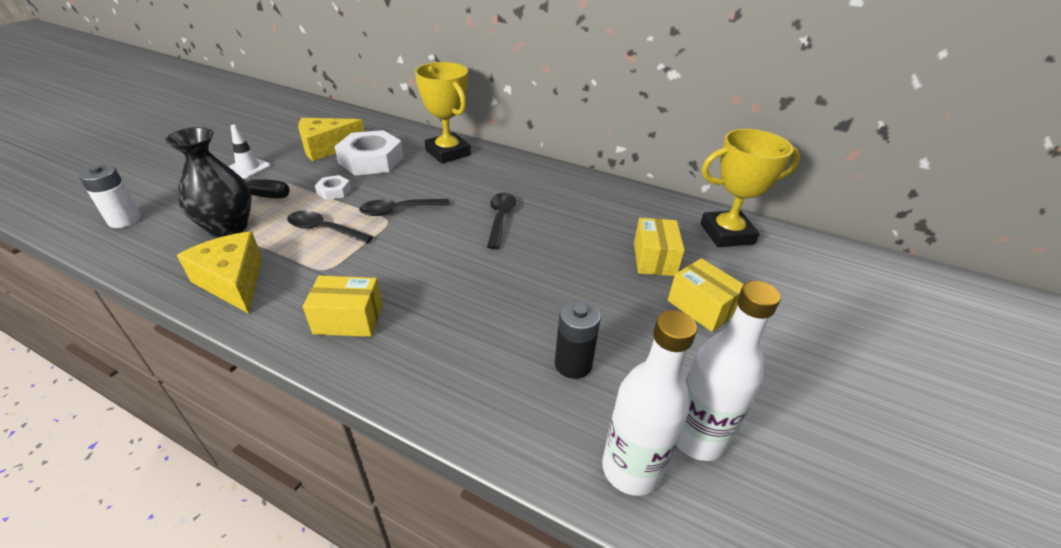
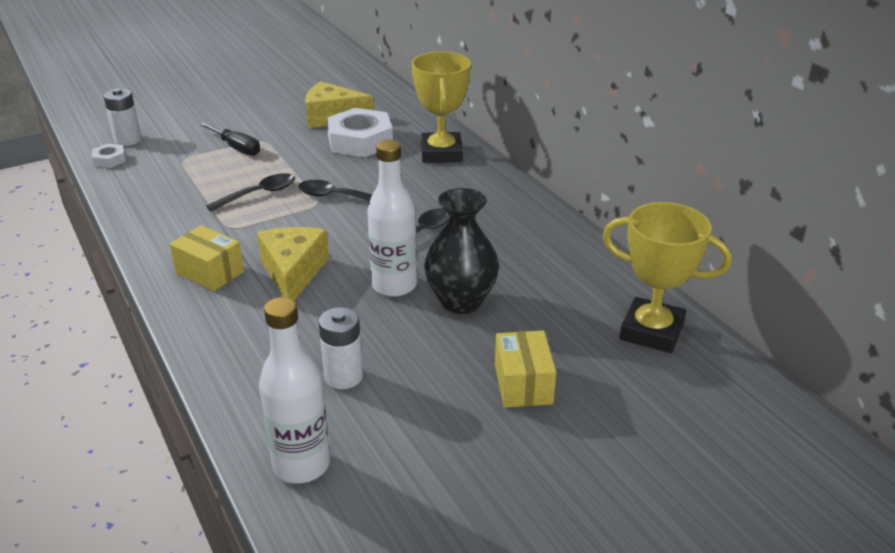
camera: 35 degrees right, 5 degrees down
(228, 228) = (191, 169): black vase -> black vase (461, 301)
(233, 281) = (158, 214): yellow cheese -> yellow cheese (293, 273)
(248, 168) = (250, 120): white traffic cone -> none
(324, 229) = (259, 194): black spoon -> black spoon turned 90 degrees clockwise
(334, 191) = (299, 162): white nut -> white nut (109, 160)
(573, 364) = (343, 376): black battery -> white battery
(654, 259) = (531, 325): yellow box -> none
(697, 437) = (381, 473): white bottle -> white bottle (394, 285)

